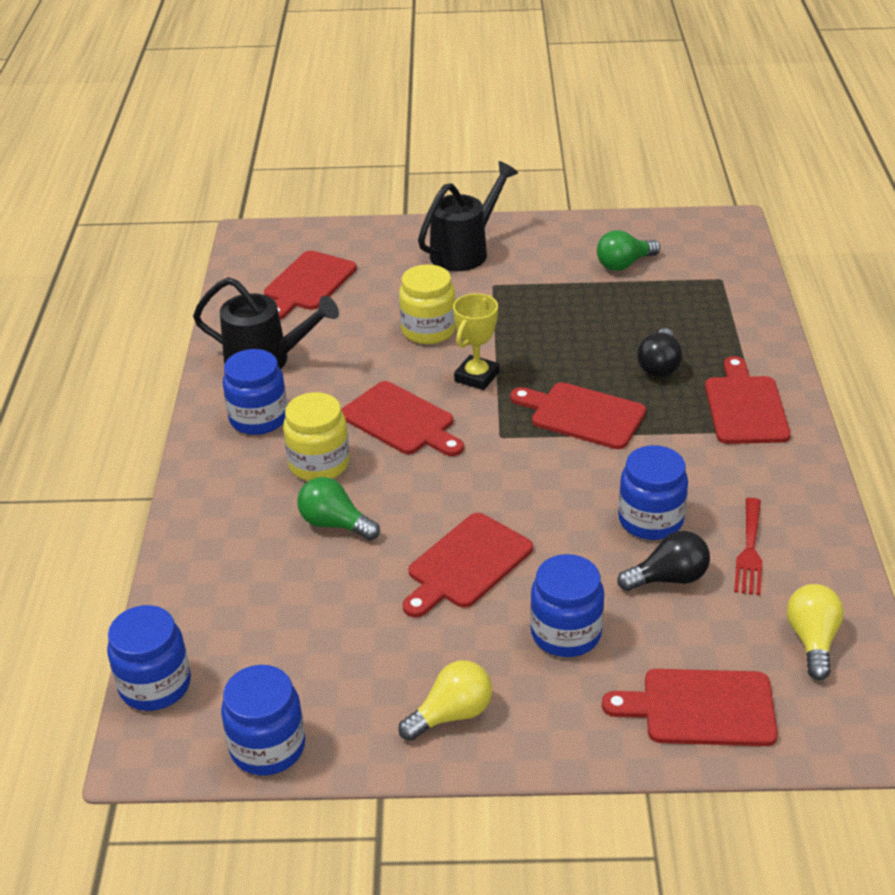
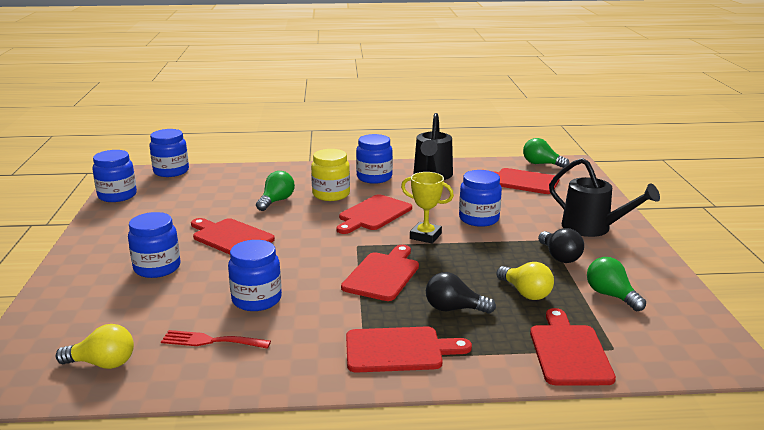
camera: 85 degrees right, 15 degrees down
(247, 260) = (541, 164): none -> green light bulb
(428, 330) = (479, 219): yellow jar -> blue jar
(451, 714) = (111, 236): yellow light bulb -> yellow light bulb (525, 293)
(668, 578) = (193, 305): black light bulb -> black light bulb (559, 257)
(701, 708) = (67, 313): red cutting board -> red cutting board (569, 352)

